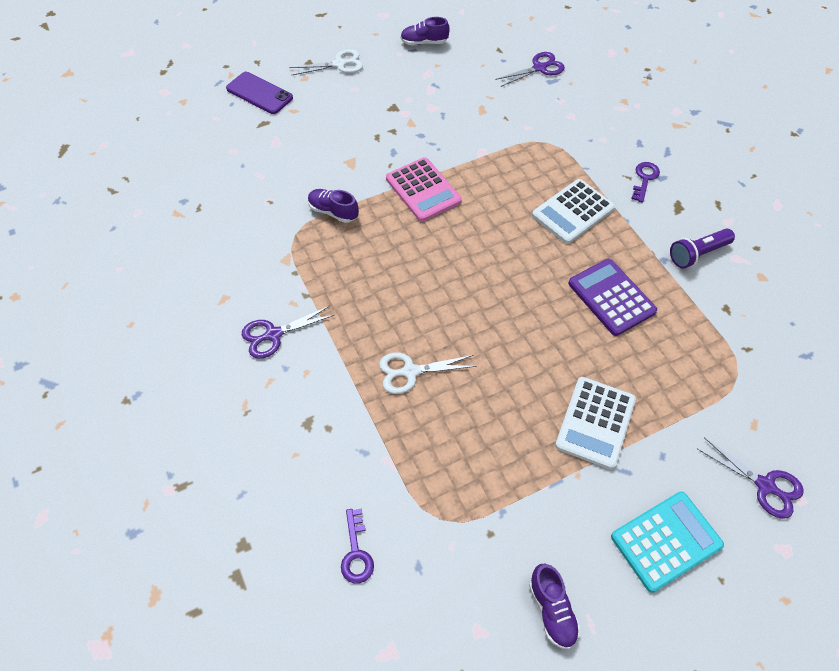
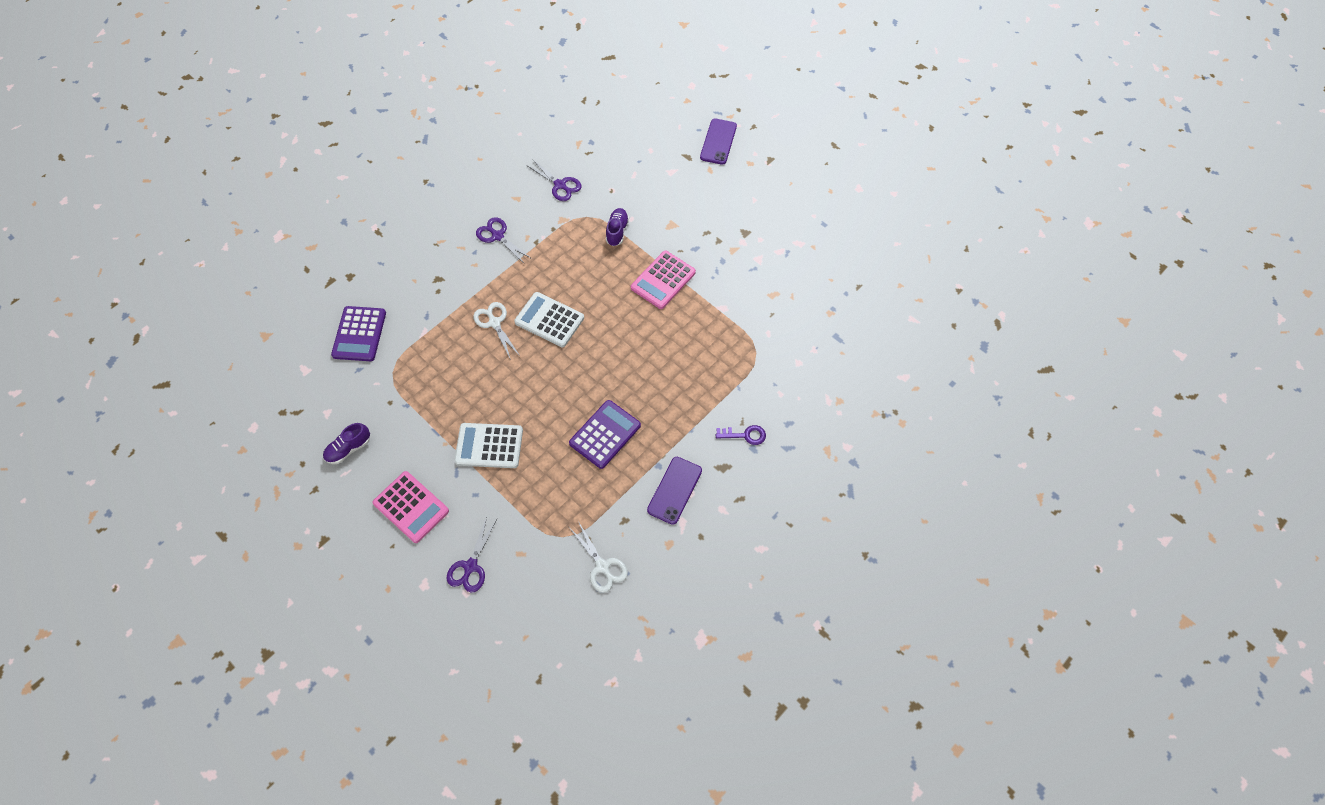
camera: 70 degrees right, 5 degrees up
(339, 64) = (778, 179): white scissors -> white scissors (602, 566)
(356, 552) = (359, 334): purple key -> purple calculator
(424, 42) = (837, 228): purple shoe -> none
(539, 68) = (849, 324): purple scissors -> purple scissors (560, 185)
(572, 212) = (683, 389): white calculator -> white calculator (549, 320)
(666, 541) = (411, 507): turquoise calculator -> pink calculator
(697, 254) = (674, 490): purple flashlight -> purple phone

